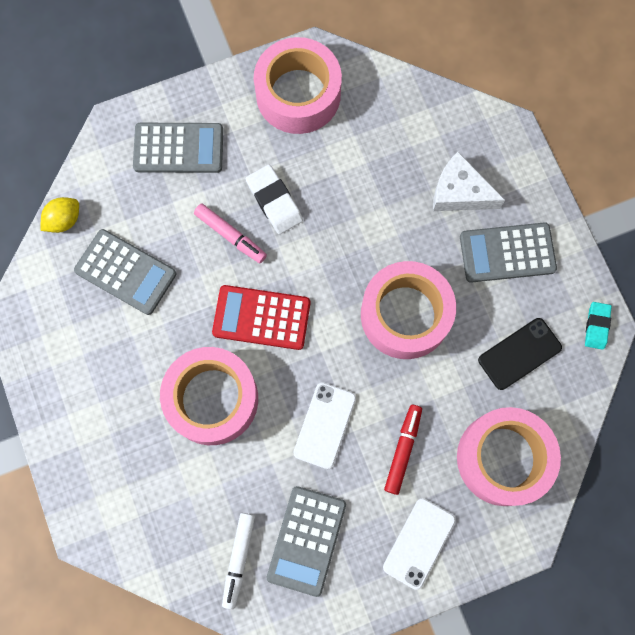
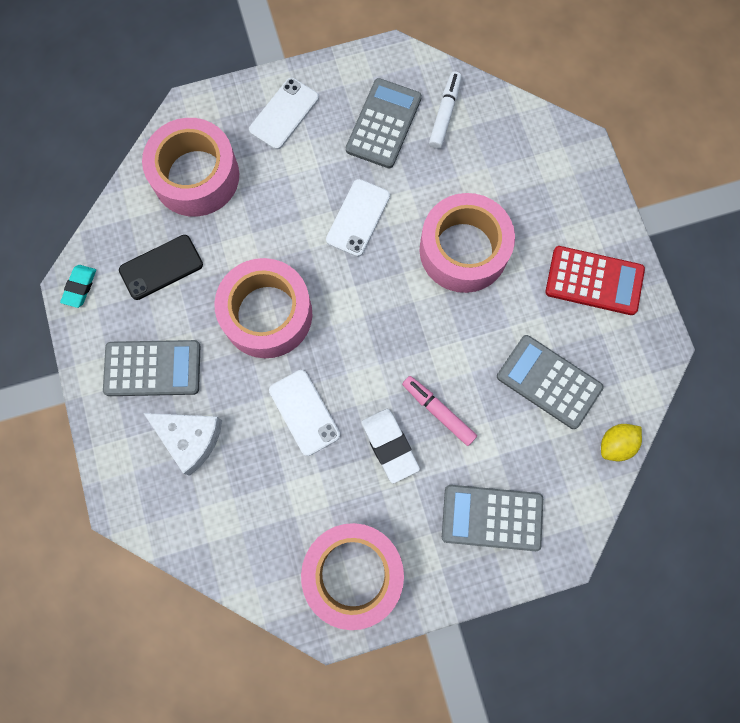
camera: 175 degrees left, 0 degrees up
(261, 318) = (411, 323): red calculator -> red calculator (594, 281)
(357, 224) = (304, 412): none -> white phone
(403, 449) = (287, 191): red marker -> none

